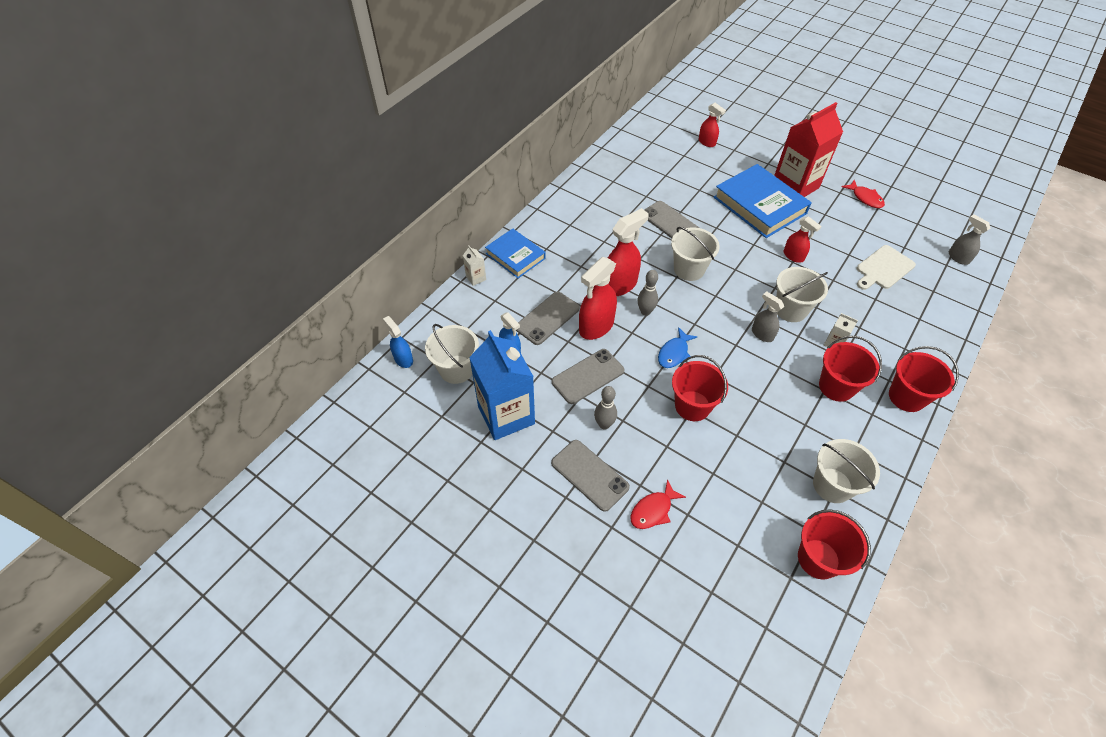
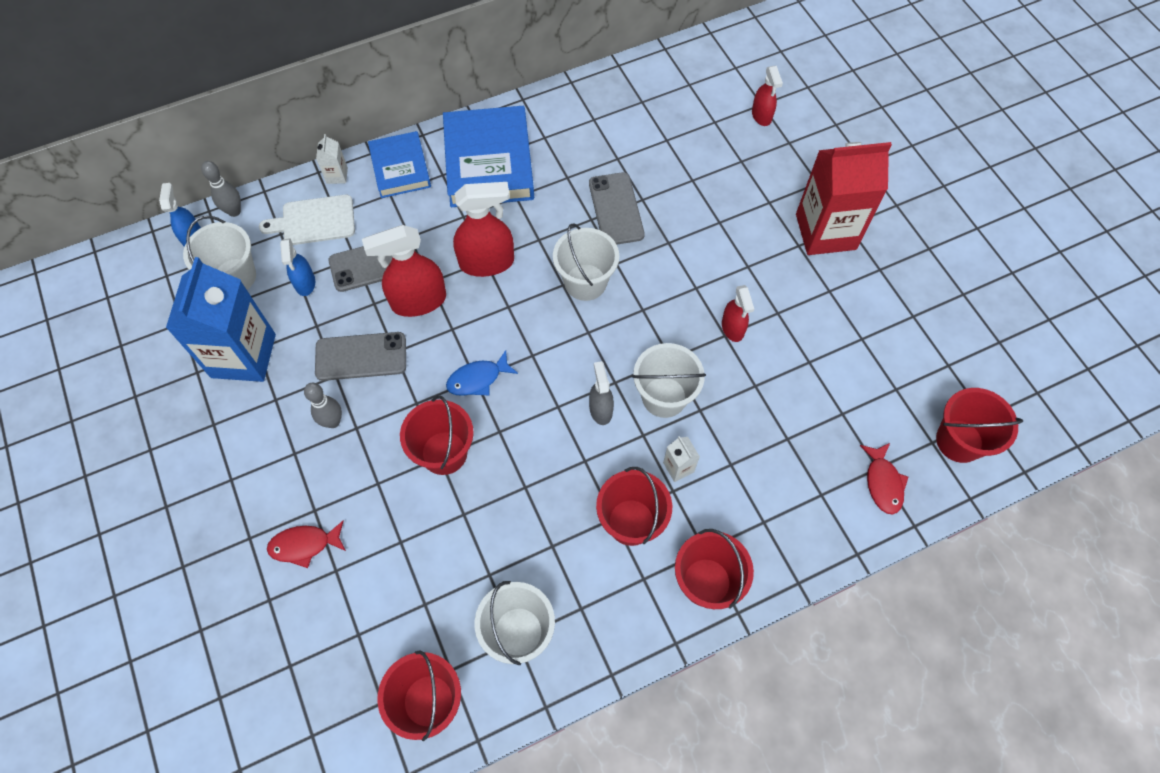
camera: 30 degrees right, 10 degrees up
(589, 475) = (272, 469): grey phone -> none
(645, 312) = (488, 311): grey bowling pin -> grey bowling pin (234, 211)
(759, 205) = (751, 238): blue book -> blue book (489, 162)
(865, 198) = (908, 294): red fish -> red fish (883, 483)
(883, 268) = (838, 404): white cutting board -> white cutting board (315, 221)
(958, 258) = (959, 441): grey spray bottle -> red bucket

